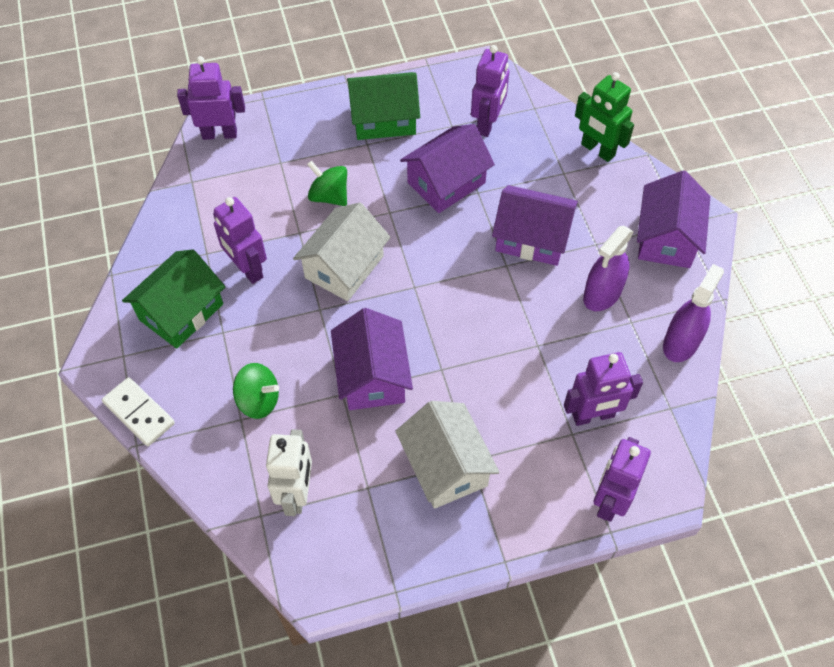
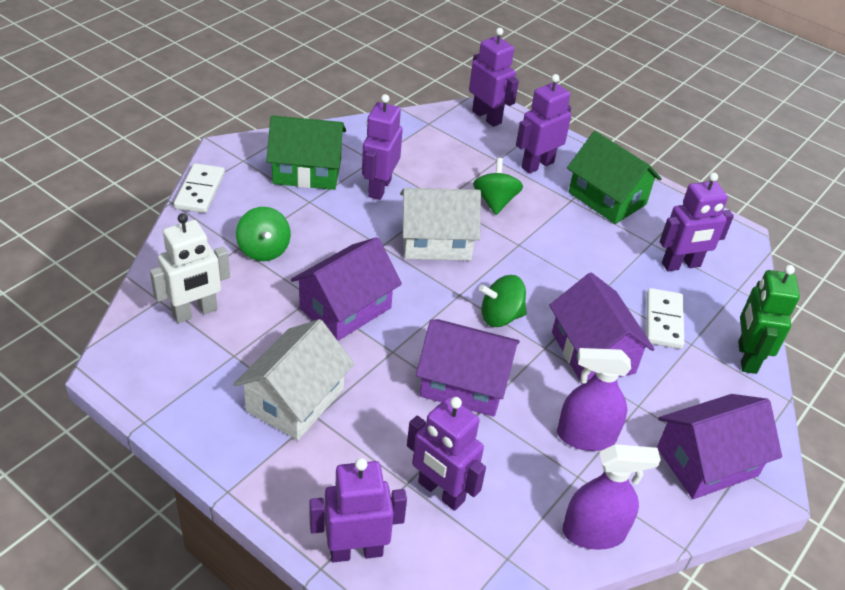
camera: 50 degrees right, 15 degrees down
(308, 139) = (537, 165): none -> purple robot
(446, 183) = (587, 266): purple house -> purple house (464, 384)
(456, 274) = (500, 316): none -> green spinning top
(532, 174) = (664, 321): none -> white domino

